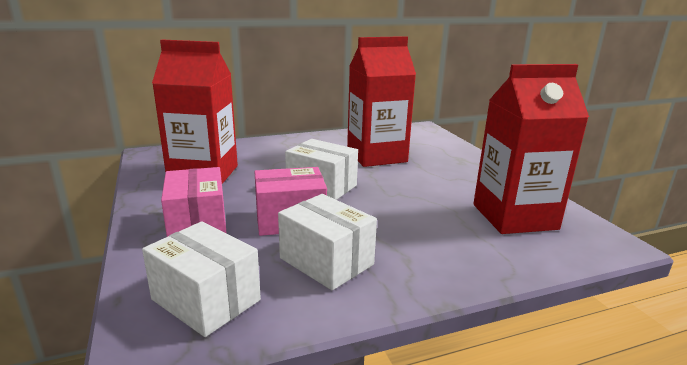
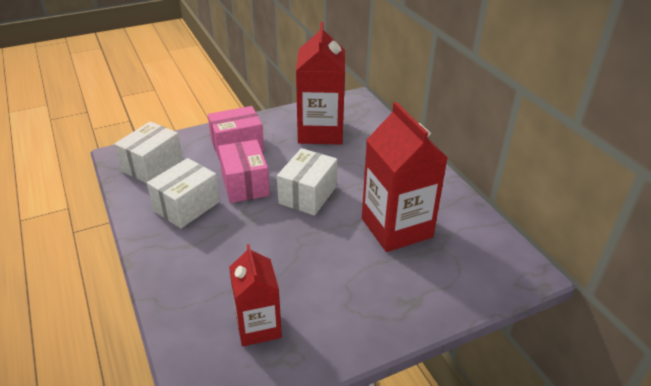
camera: 85 degrees right, 15 degrees up
(514, 217) = (258, 326): red carton -> red carton, size x0.62

